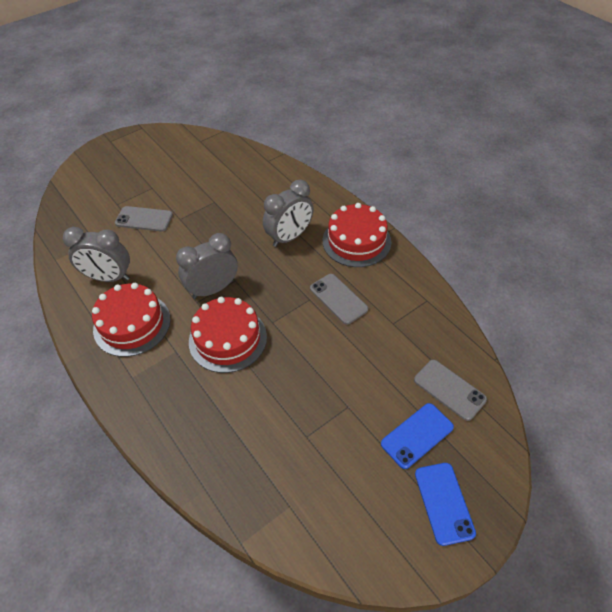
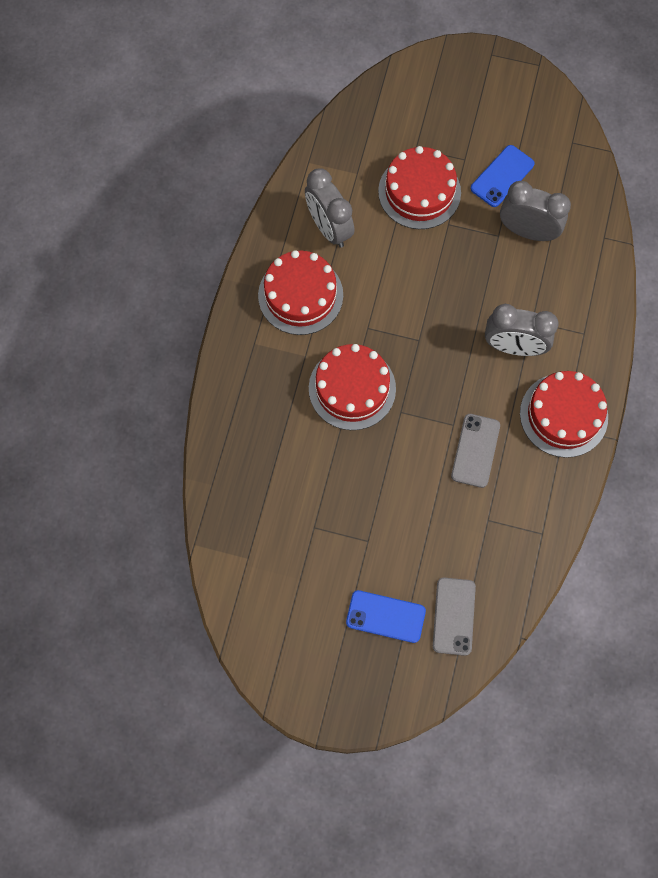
camera: 50 degrees right, 20 degrees up
(144, 219) = (419, 192): grey phone -> red cake
(213, 289) = (392, 330): grey clock -> grey clock (527, 231)
(444, 503) = (341, 675): blue phone -> blue phone (502, 176)

